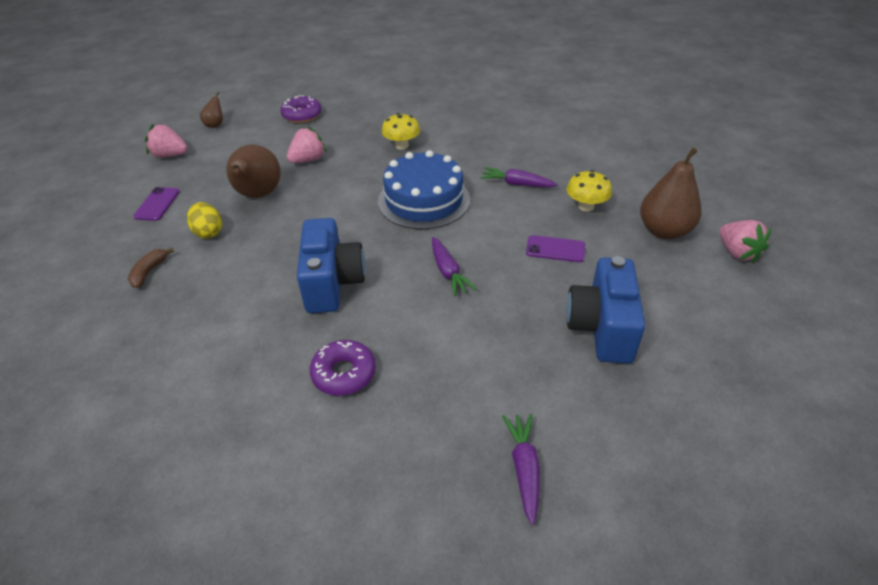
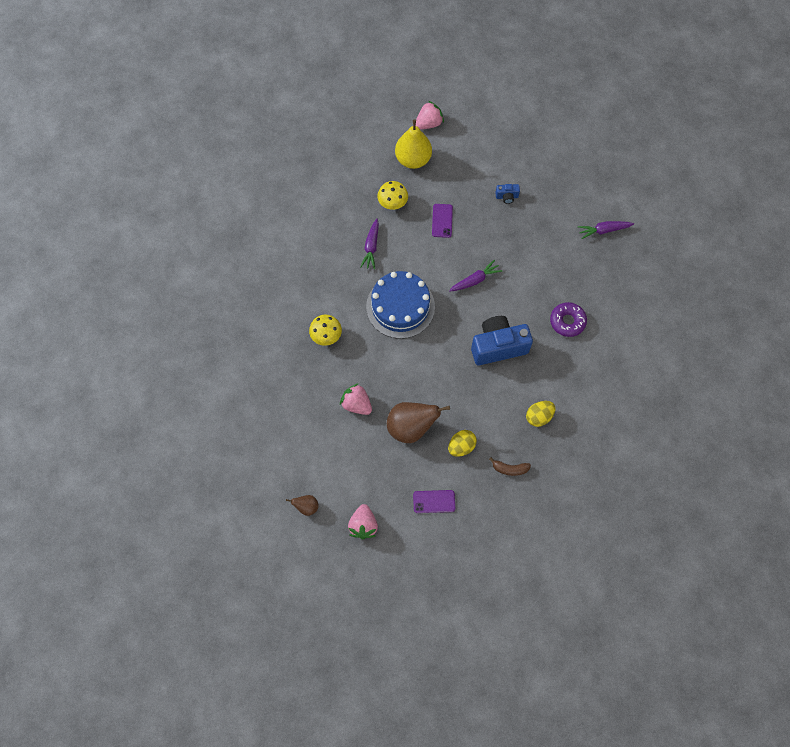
camera: 100 degrees left, 25 degrees up
(202, 312) = (539, 417): none -> yellow egg
(302, 115) = (282, 432): purple donut -> none
(601, 328) = (507, 197): blue camera -> blue camera, size x0.43
(664, 231) = (413, 159): brown pear -> yellow pear

